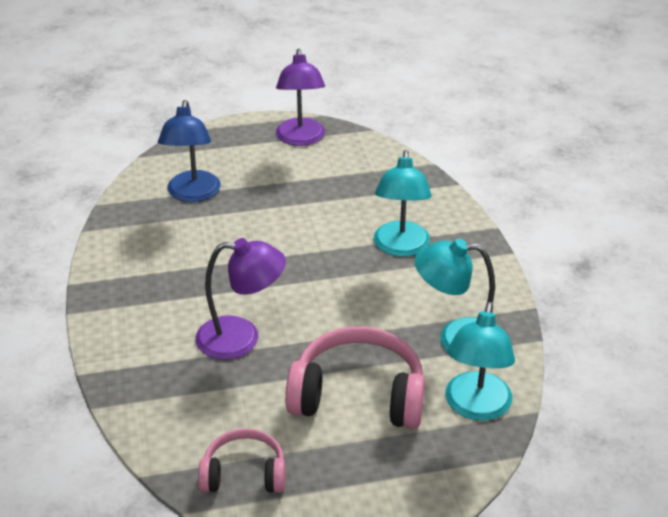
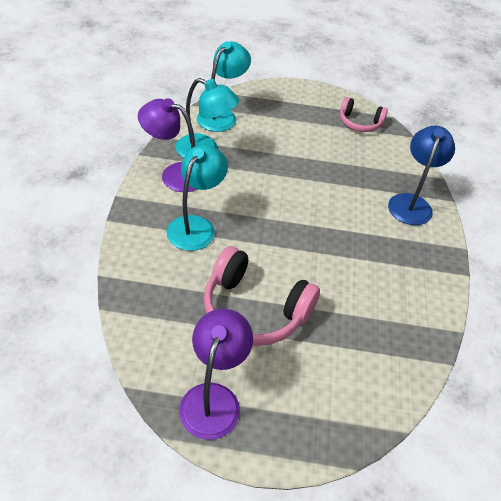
camera: 165 degrees left, 10 degrees up
(192, 194) = (354, 346): blue lamp -> blue lamp (411, 203)
(241, 338) = (343, 192): purple lamp -> purple lamp (174, 174)
(358, 395) = (283, 139): pink headphones -> pink headphones (254, 310)

